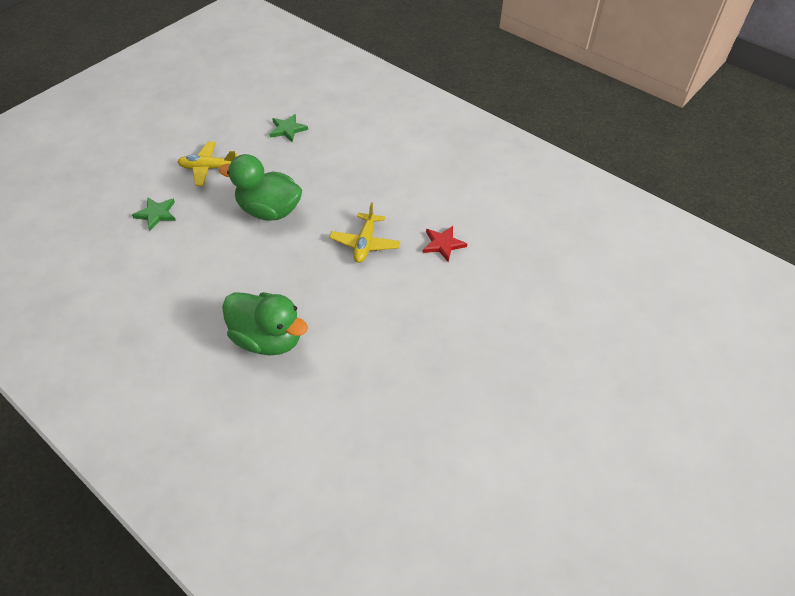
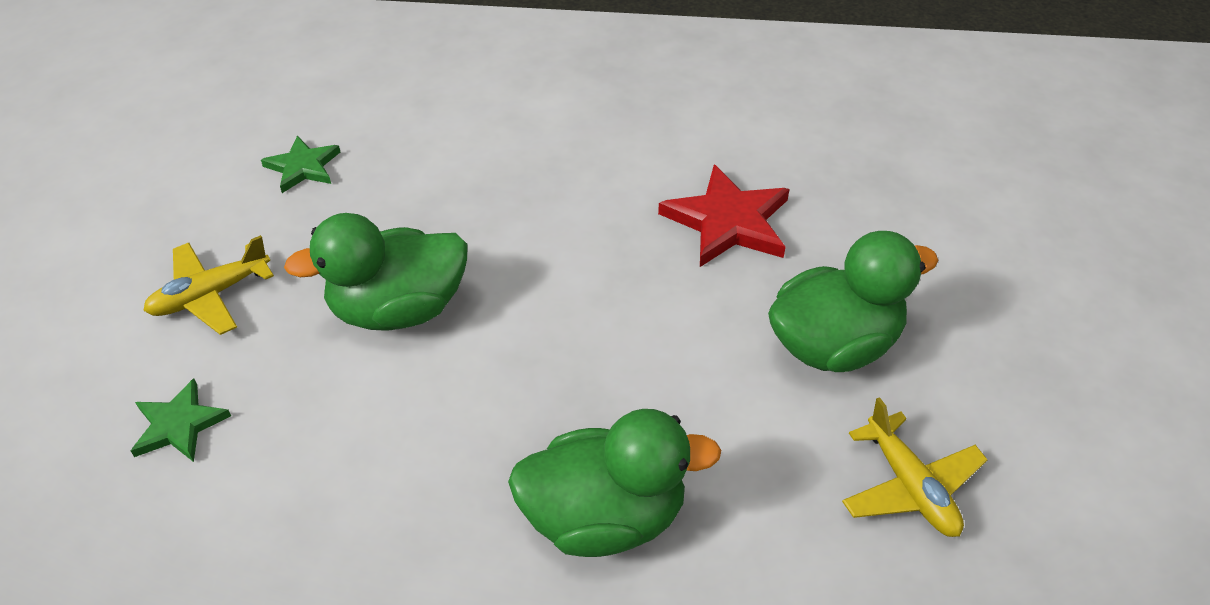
camera: 35 degrees left, 5 degrees down
(365, 243) = (611, 280): yellow plane -> yellow plane (910, 486)
(433, 325) = (834, 345): none -> green duck
(443, 244) = (728, 221): red star -> red star, size x1.65

